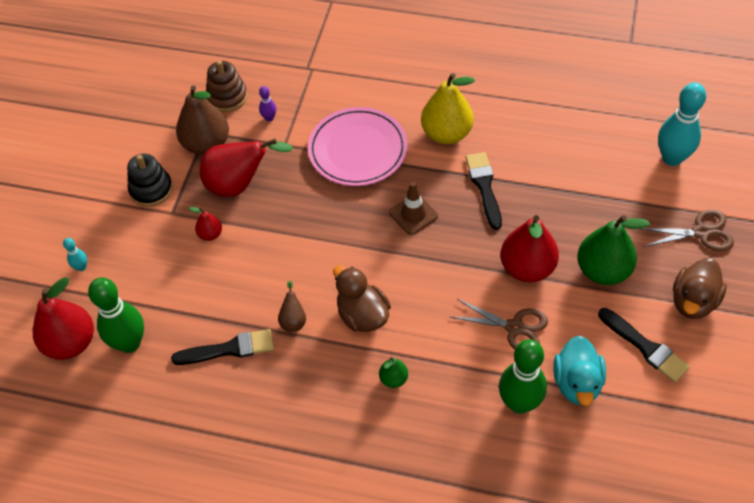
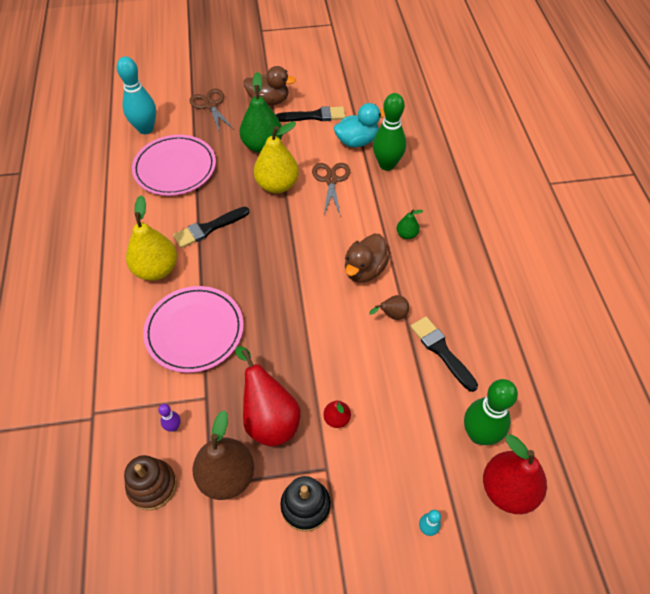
camera: 115 degrees left, 0 degrees up
(413, 214) = (253, 267): brown traffic cone -> none
(527, 268) = (277, 185): red pear -> yellow pear
(591, 174) = (175, 168): none -> pink plate
(645, 347) = (314, 116): black brush -> black brush turned 60 degrees clockwise

